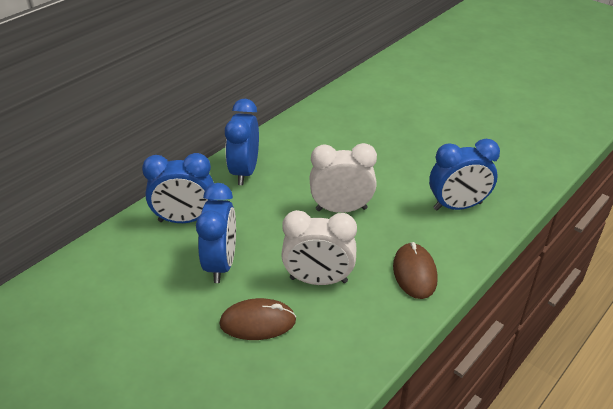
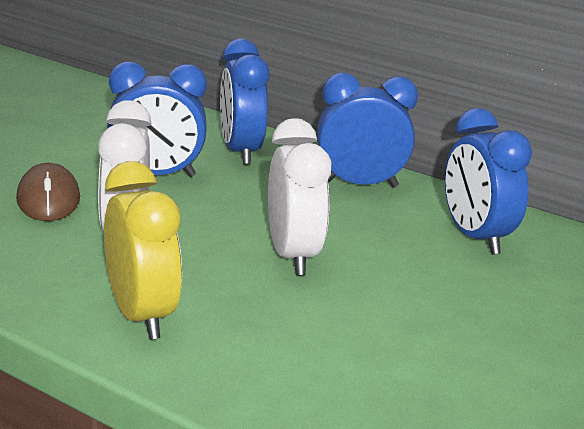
camera: 80 degrees right, 15 degrees down
(414, 273) = (141, 316): brown mouse -> yellow clock
(457, 206) = (335, 374): blue clock -> blue clock (475, 238)

